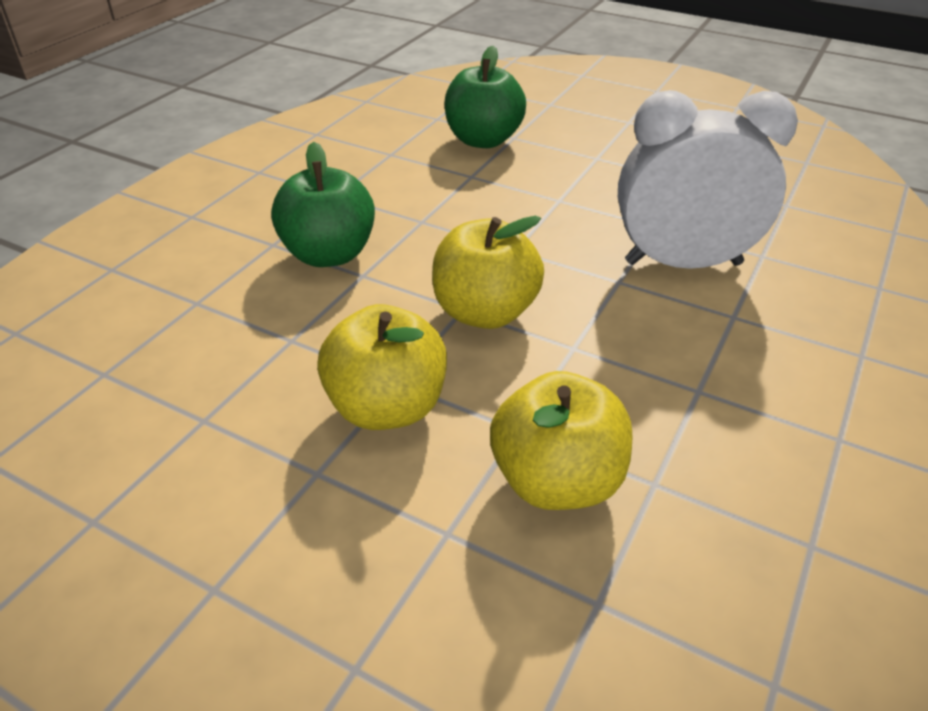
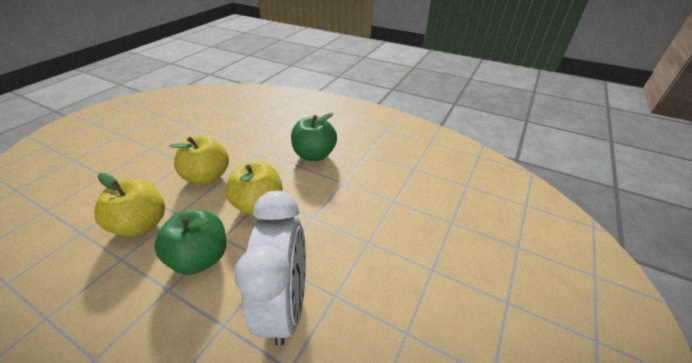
camera: 90 degrees right, 0 degrees up
(483, 140) = (441, 206): green apple -> green apple (201, 258)

